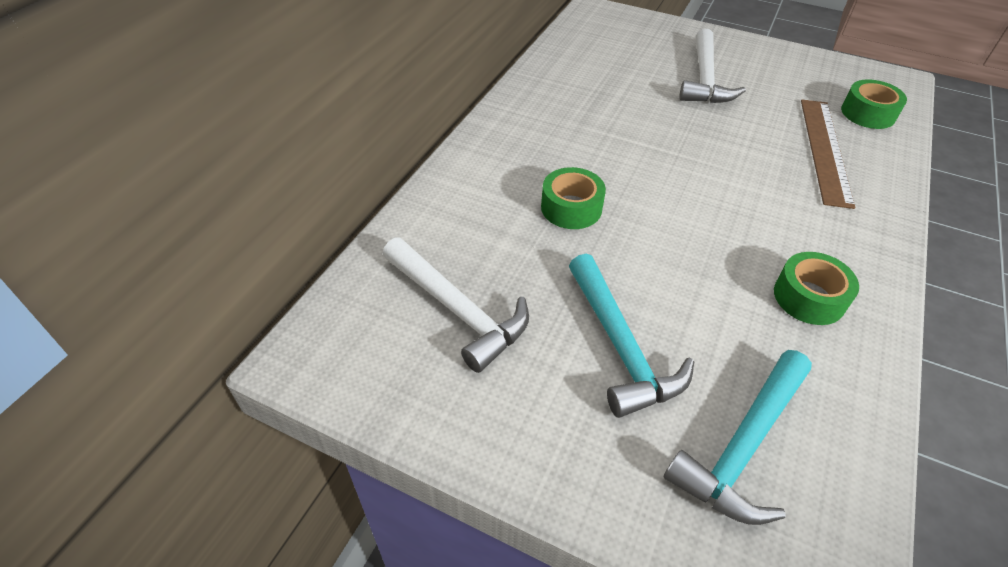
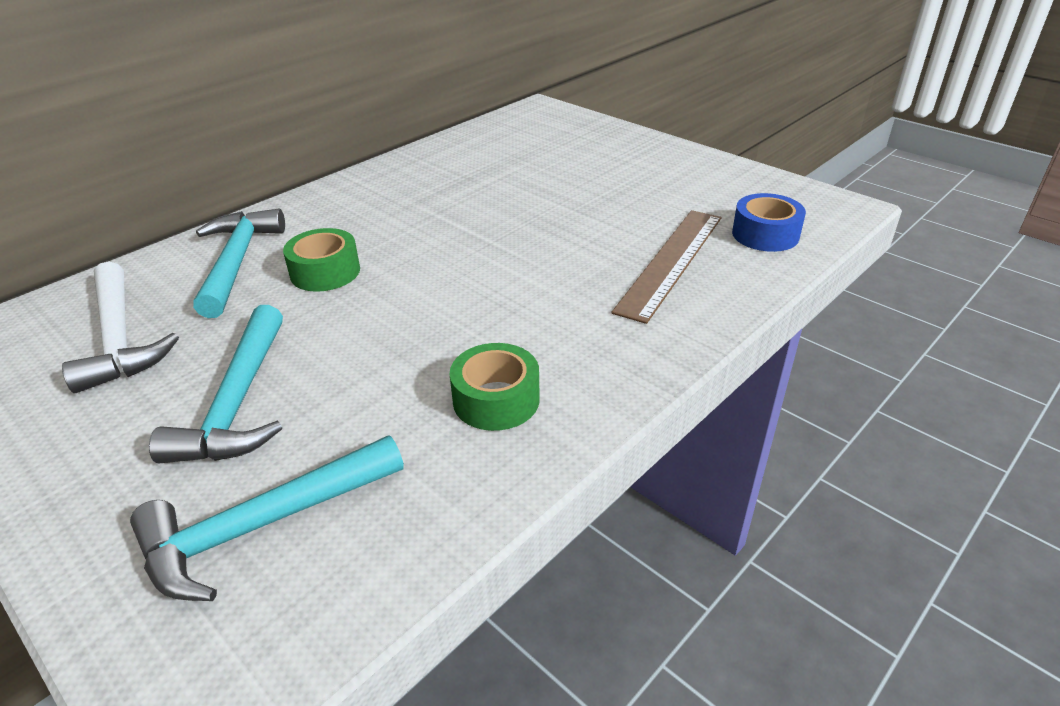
camera: 20 degrees right, 10 degrees down
(485, 212) = (237, 262): none -> turquoise hammer
(705, 79) = (596, 179): white hammer -> none
(868, 113) = (765, 234): green tape -> blue tape

